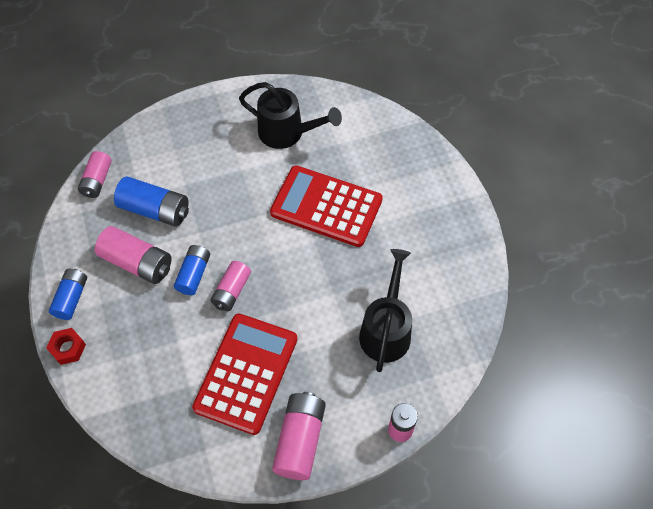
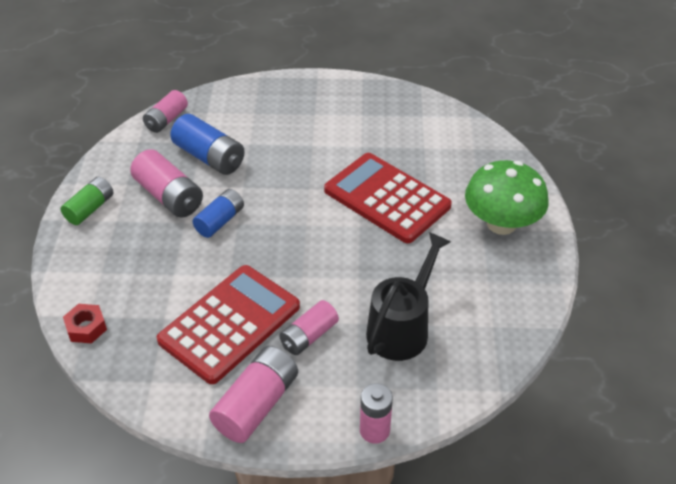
camera: 20 degrees right, 15 degrees down
(68, 348) = (63, 250): red nut -> red nut (86, 328)
(71, 298) = (90, 209): blue battery -> green battery
(231, 291) = (251, 246): pink battery -> pink battery (309, 336)
(287, 133) = (375, 126): black watering can -> none
(428, 203) = (501, 224): none -> green mushroom

